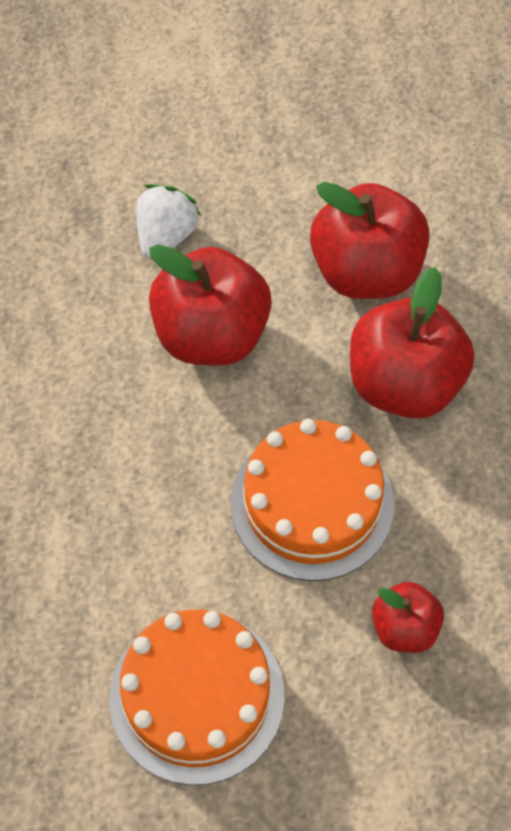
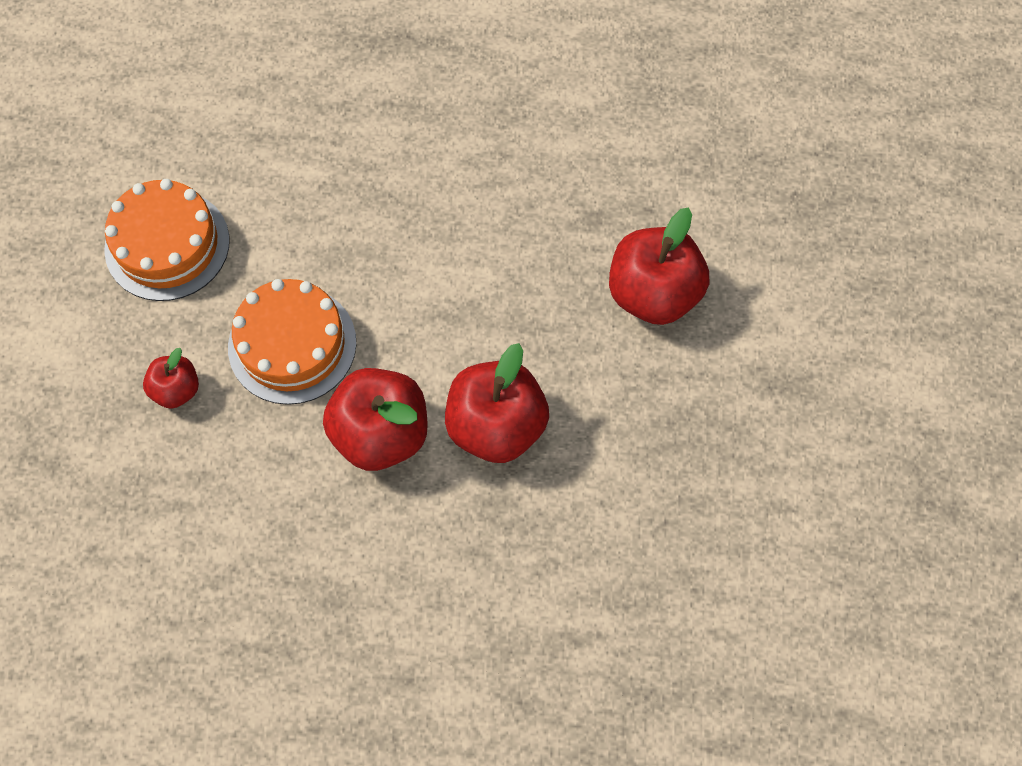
camera: 100 degrees right, 5 degrees up
(166, 236) = (561, 276): white strawberry -> none
(211, 335) = (458, 296): red apple -> red apple (653, 294)

